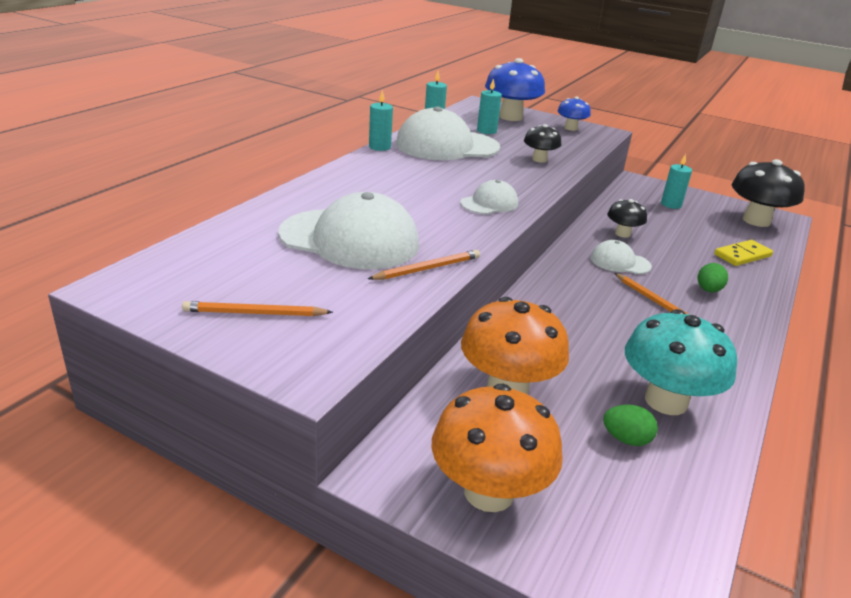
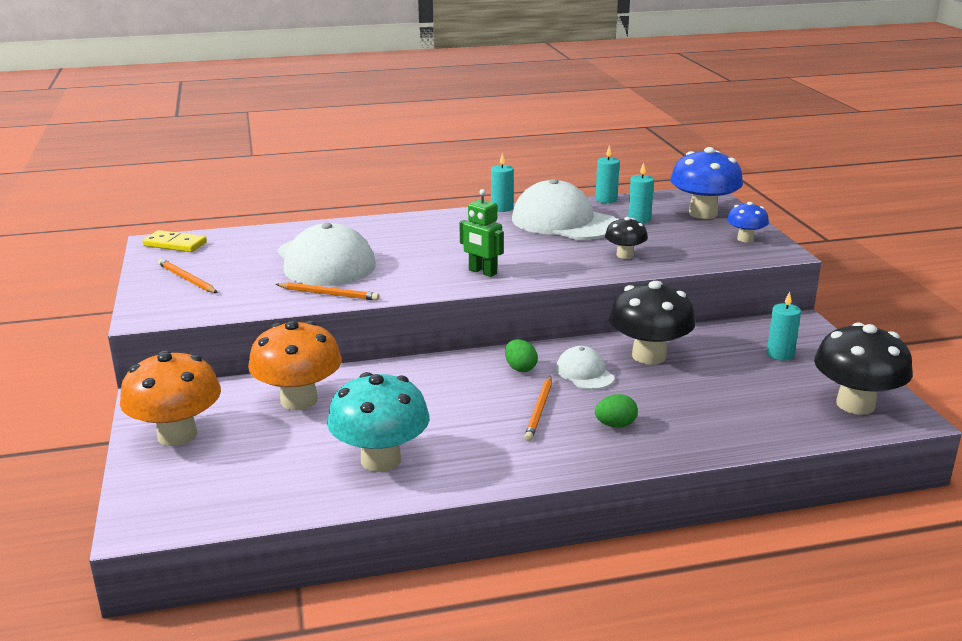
camera: 50 degrees right, 5 degrees down
(489, 203) = (482, 272): white cap -> green robot
(622, 234) = (649, 356): black mushroom -> black mushroom, size x1.84
(626, 439) = (303, 460): green egg -> green egg (520, 368)
(742, 255) = (738, 420): yellow domino -> yellow domino (175, 244)

